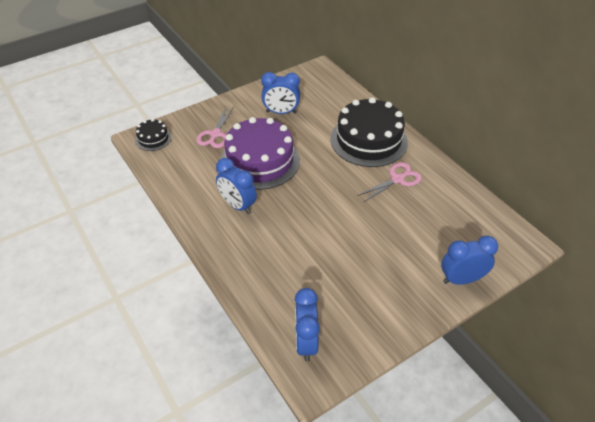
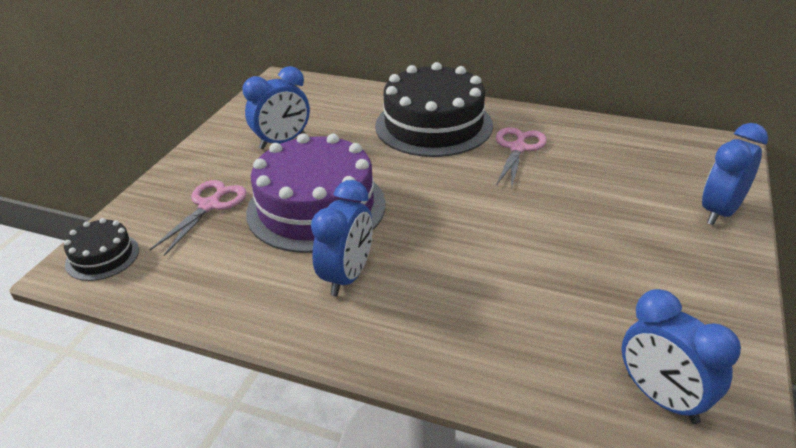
camera: 35 degrees left, 10 degrees down
(215, 134) = (209, 206): pink scissors -> pink scissors turned 135 degrees counterclockwise
(238, 205) = (347, 277): blue clock -> blue clock turned 75 degrees counterclockwise

